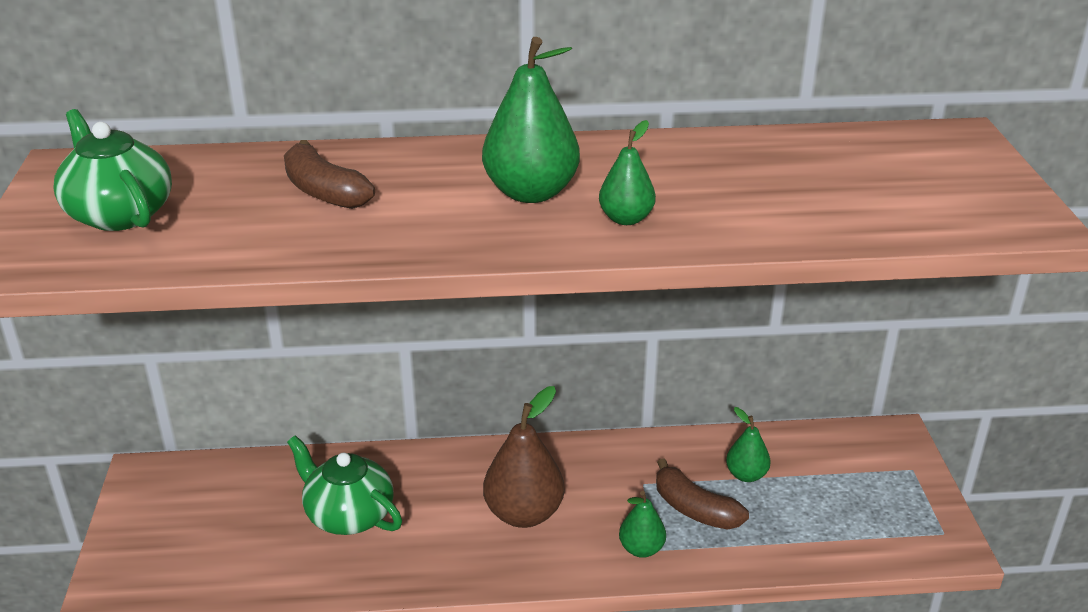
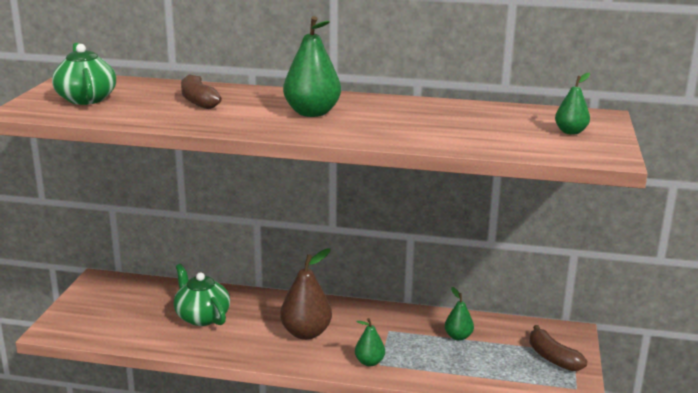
camera: 15 degrees right, 10 degrees down
(626, 219) = (357, 128): green pear -> green pear (570, 132)
(695, 509) = (414, 348): brown banana -> brown banana (553, 358)

